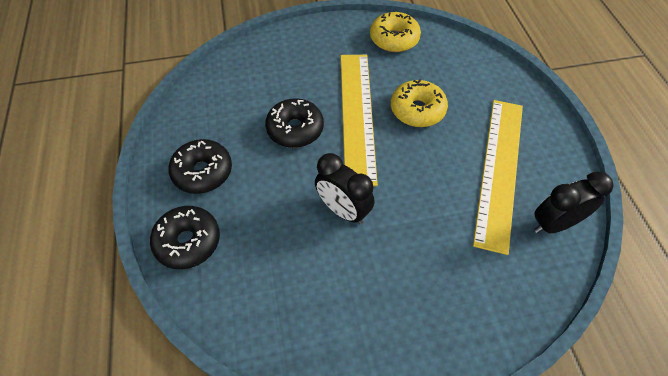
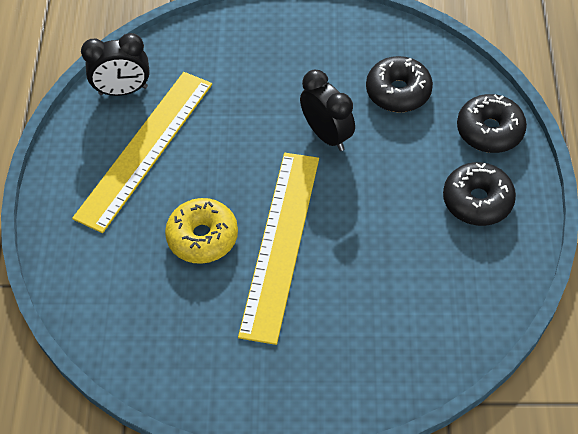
camera: 165 degrees left, 0 degrees up
(295, 129) = (362, 237): black donut -> black donut (398, 92)
(394, 39) = (186, 363): yellow donut -> none

